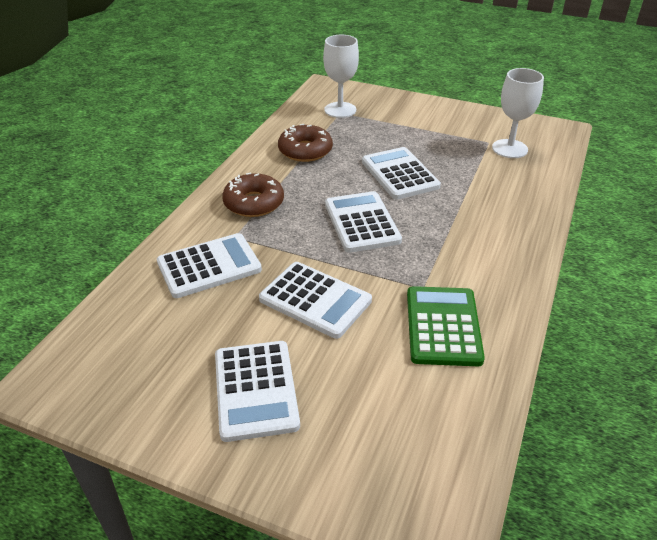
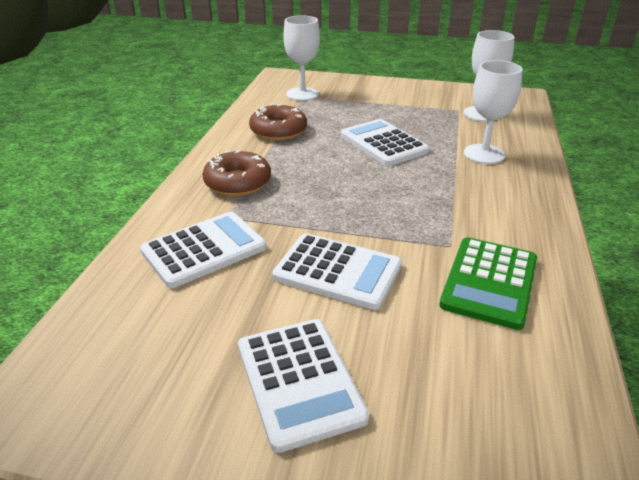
camera: 10 degrees left, 5 degrees down
(362, 222) = (361, 190): white calculator -> none
(443, 326) = (489, 282): green calculator -> green calculator turned 150 degrees counterclockwise
(493, 195) = (484, 154): none -> white goblet

